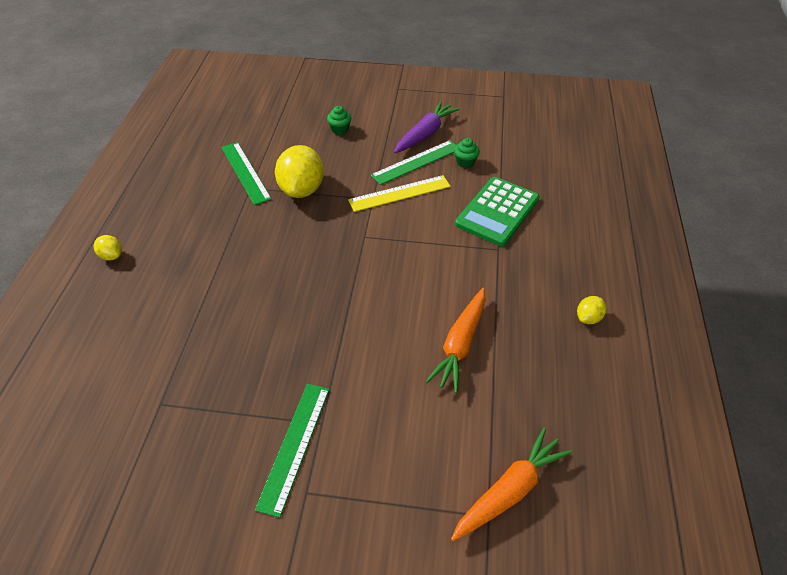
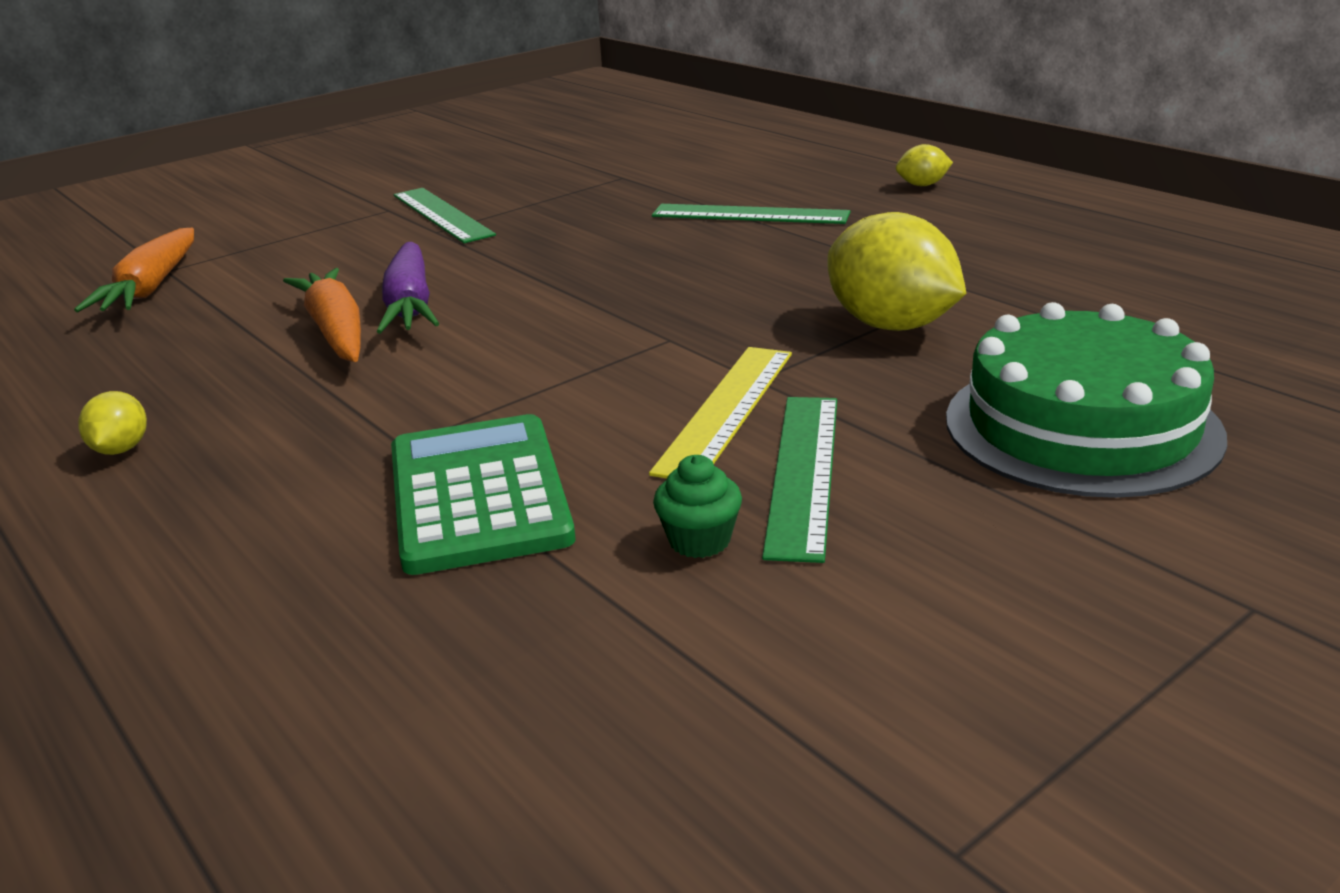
camera: 135 degrees right, 20 degrees down
(245, 172) = (1023, 293): green ruler -> green ruler (750, 214)
(340, 129) = (1081, 426): green cupcake -> green cake
(425, 134) = (909, 538): purple carrot -> purple carrot (410, 305)

